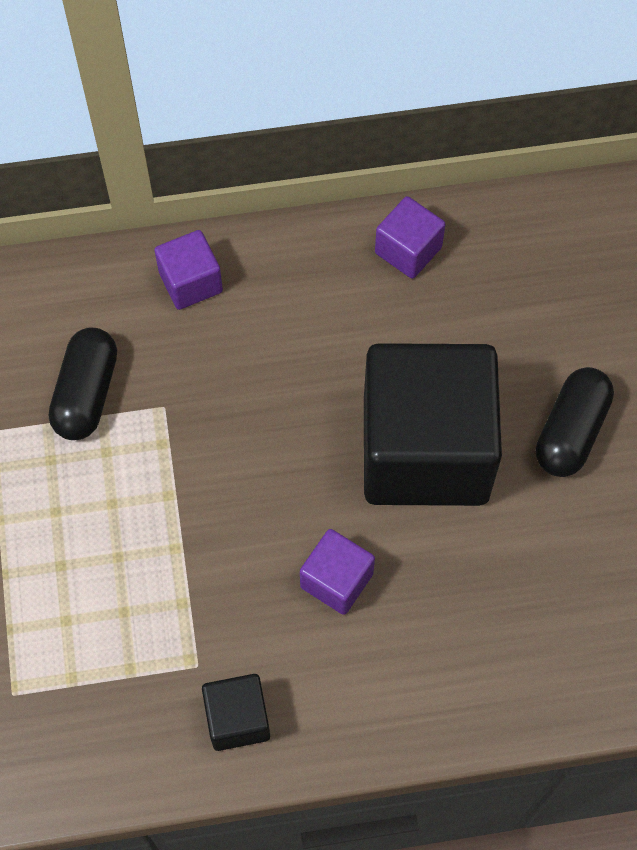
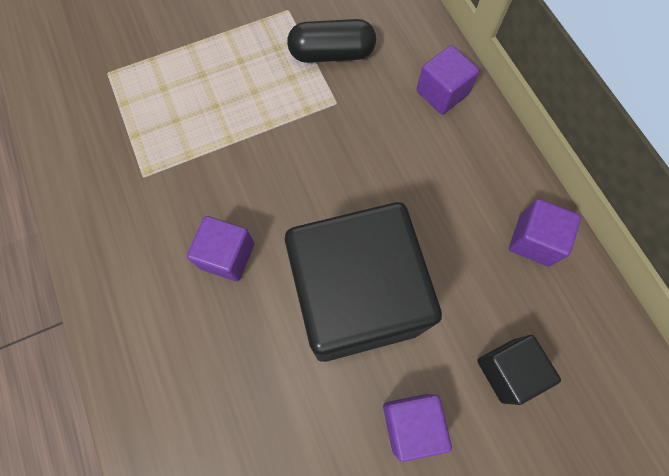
camera: 75 degrees right, 5 degrees up
(237, 718) = (107, 213): black cube -> black cube (507, 370)
(571, 431) = (411, 423): black capsule -> purple cube

